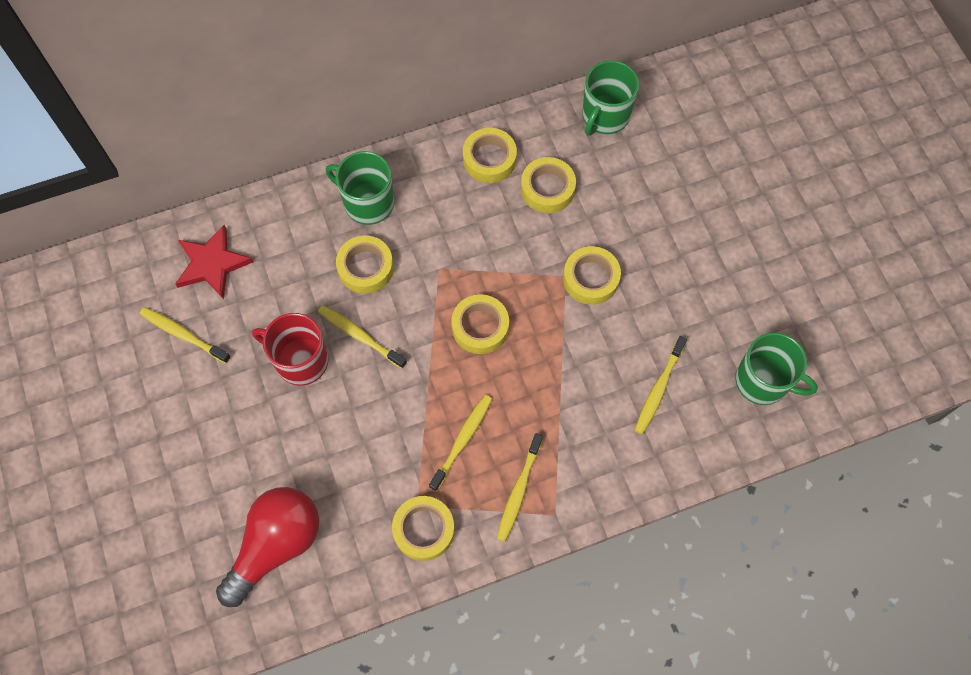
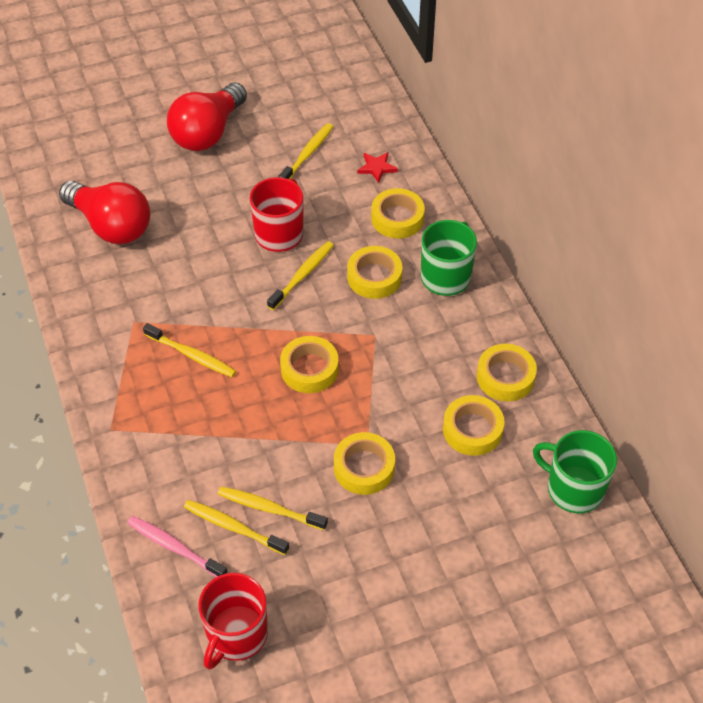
camera: 90 degrees right, 15 degrees down
(135, 446) = (208, 133): none -> red light bulb
(212, 264) = (377, 168): red star -> red star, size x0.56
(424, 530) = (110, 327): yellow tape -> yellow tape (397, 218)
(519, 491) = (137, 400): yellow toothbrush -> yellow toothbrush (269, 508)
(683, 440) = (174, 547): none -> pink toothbrush
(763, 381) = (236, 634): green mug -> red mug

